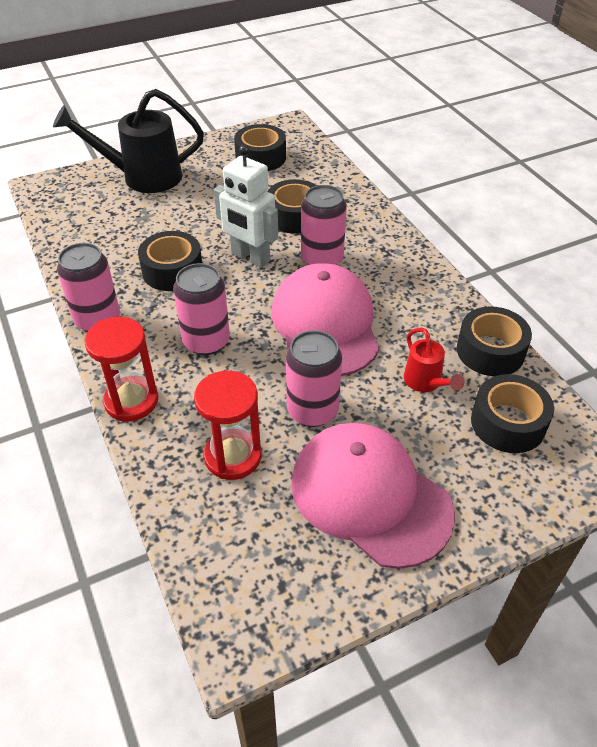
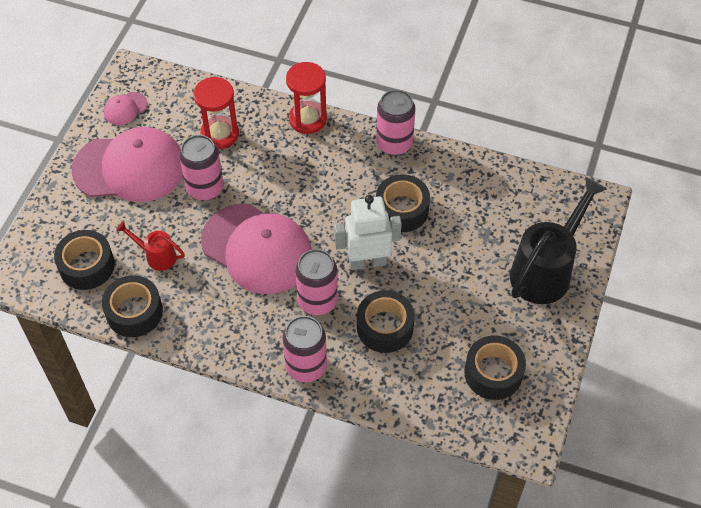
camera: 135 degrees right, 10 degrees up
(206, 341) = (314, 181): pink can -> pink can (306, 366)
(302, 585) = (125, 109): none -> pink cap

